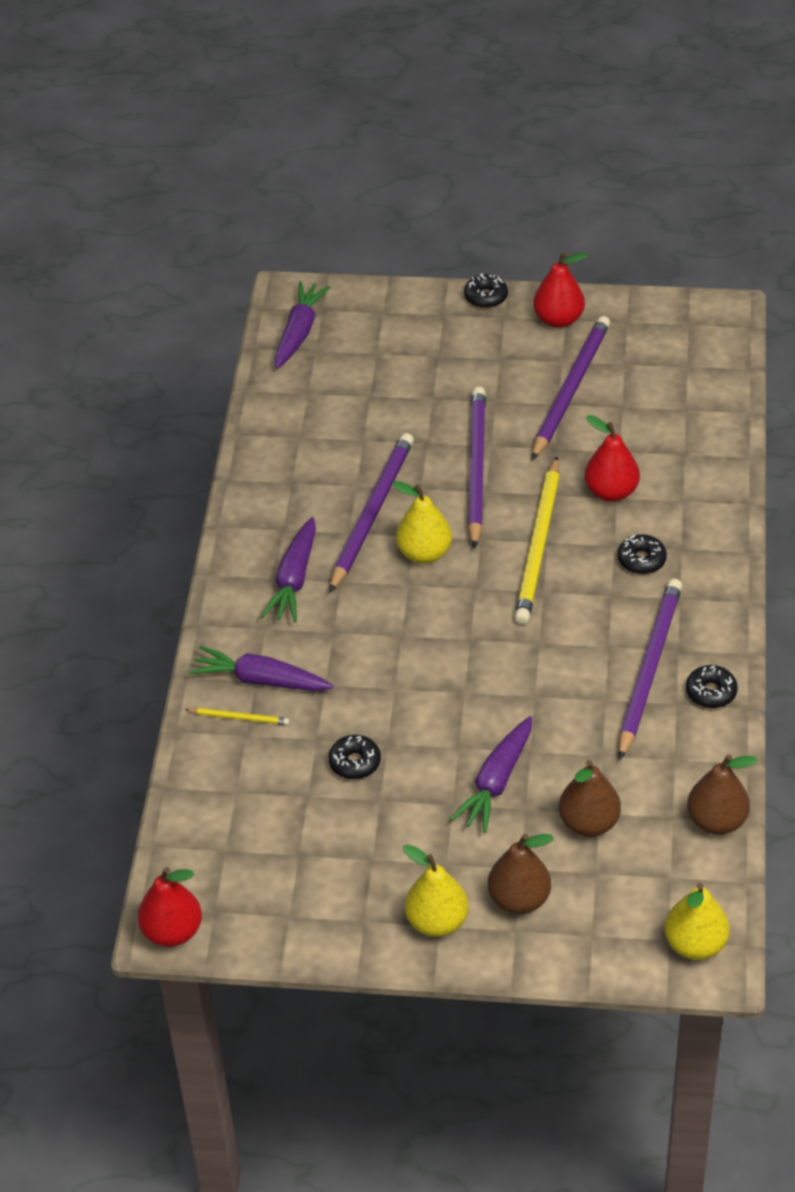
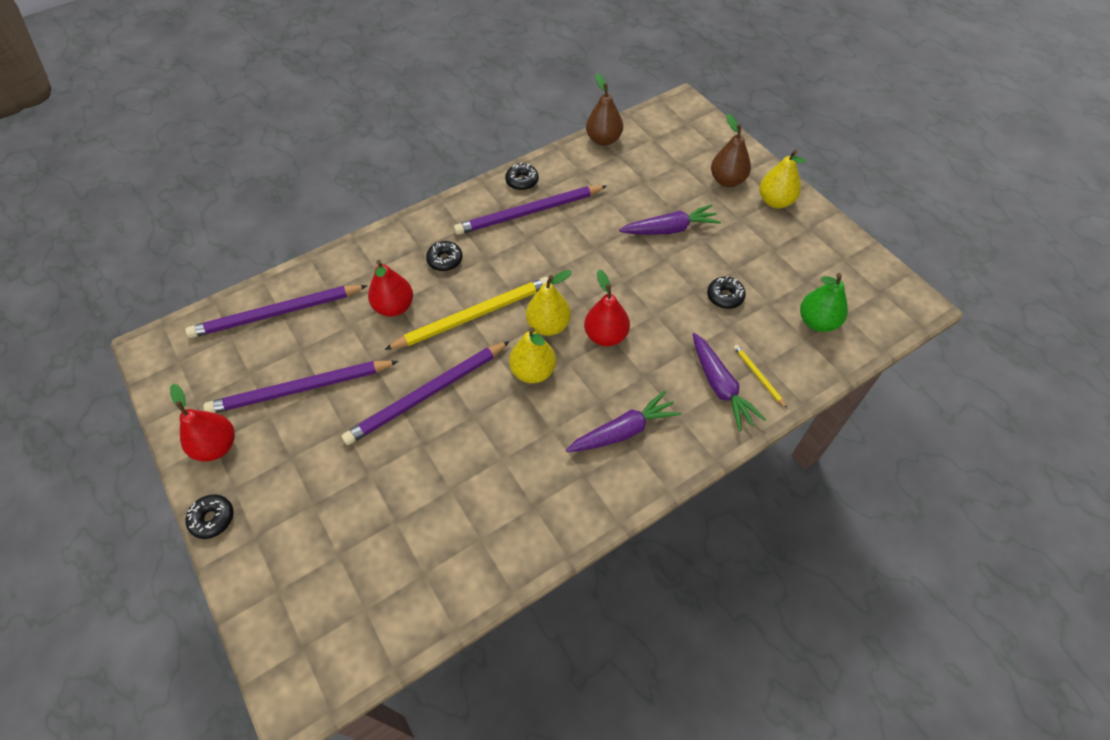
camera: 130 degrees left, 10 degrees up
(172, 932) = (915, 300): red pear -> red pear (606, 336)
(242, 818) = (817, 322): none -> green pear
(299, 332) = (348, 644): purple carrot -> none
(371, 513) = (522, 428): purple pencil -> purple pencil (276, 313)
(589, 823) = (655, 181): brown pear -> none
(695, 944) = (680, 113): yellow pear -> yellow pear (548, 325)

